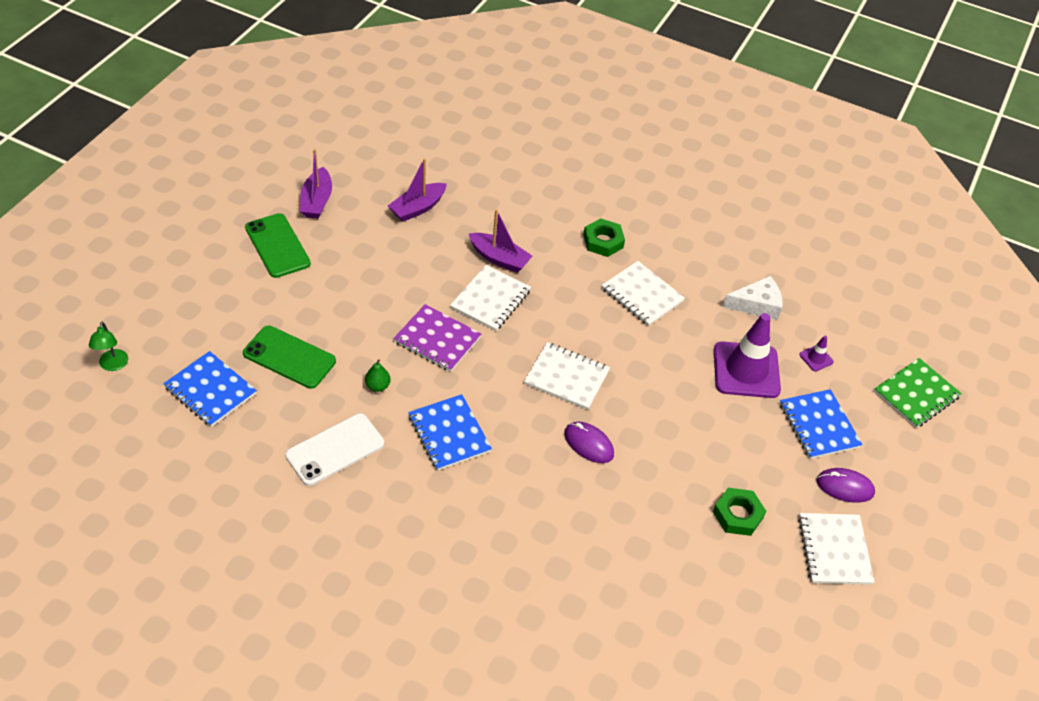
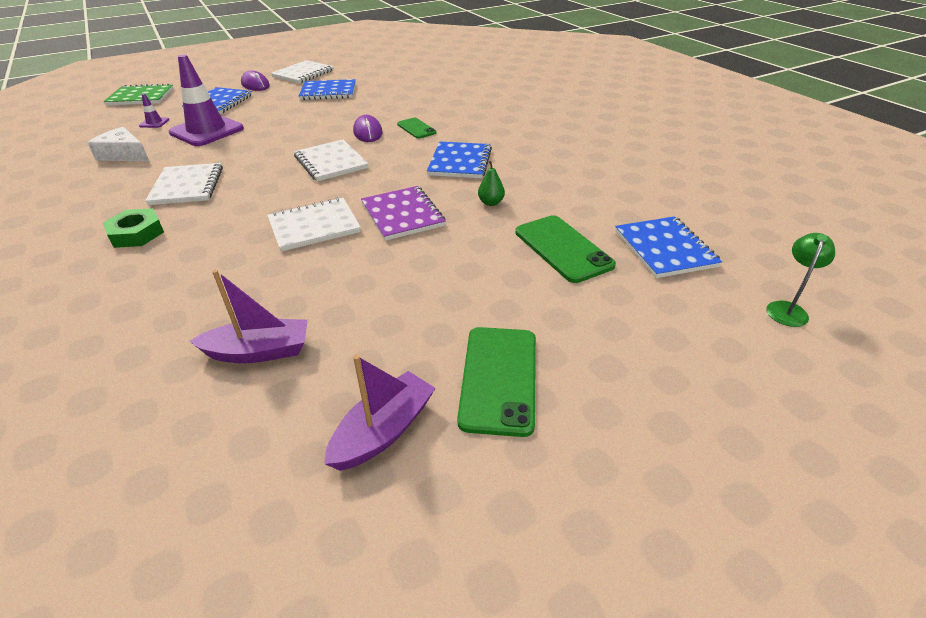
camera: 140 degrees left, 10 degrees down
(335, 449) = (561, 179): white phone -> none
(499, 258) = (253, 256): purple boat -> none
(547, 477) = (416, 128): none -> green phone
(738, 515) = (328, 92): green nut -> blue notebook

